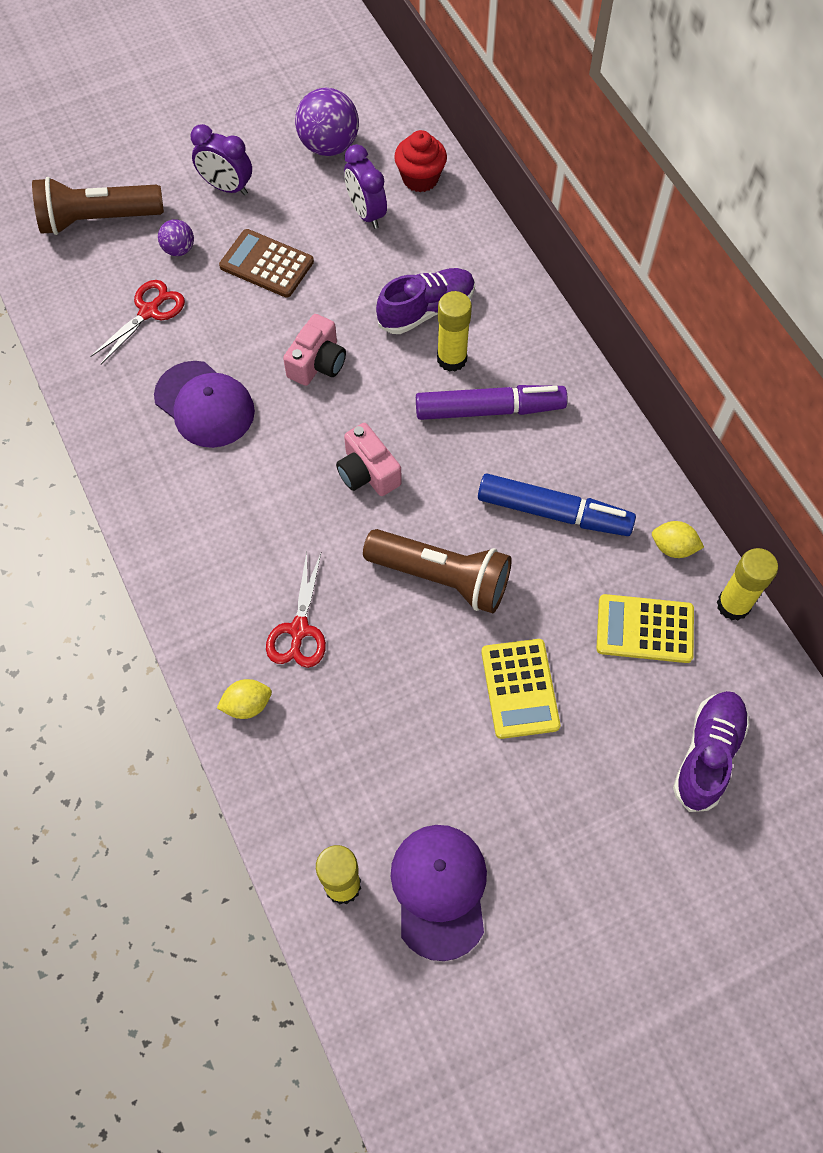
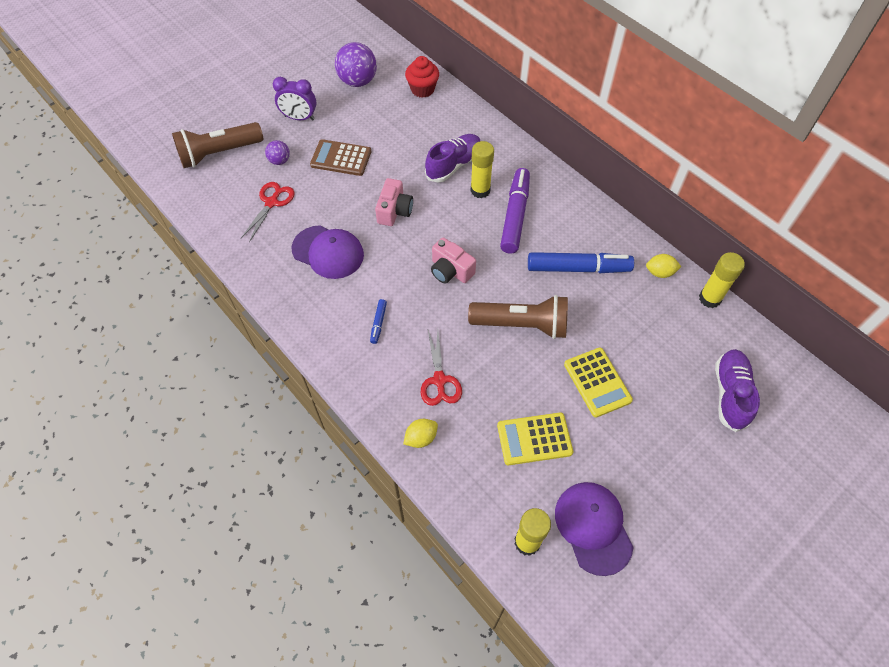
camera: 15 degrees left, 5 degrees down
(241, 527) = (378, 323): none -> blue marker
(366, 213) = (395, 116): purple clock -> none
(489, 410) = (515, 215): purple marker -> purple marker turned 60 degrees counterclockwise
(644, 629) = (661, 326): yellow calculator -> yellow calculator (534, 439)

